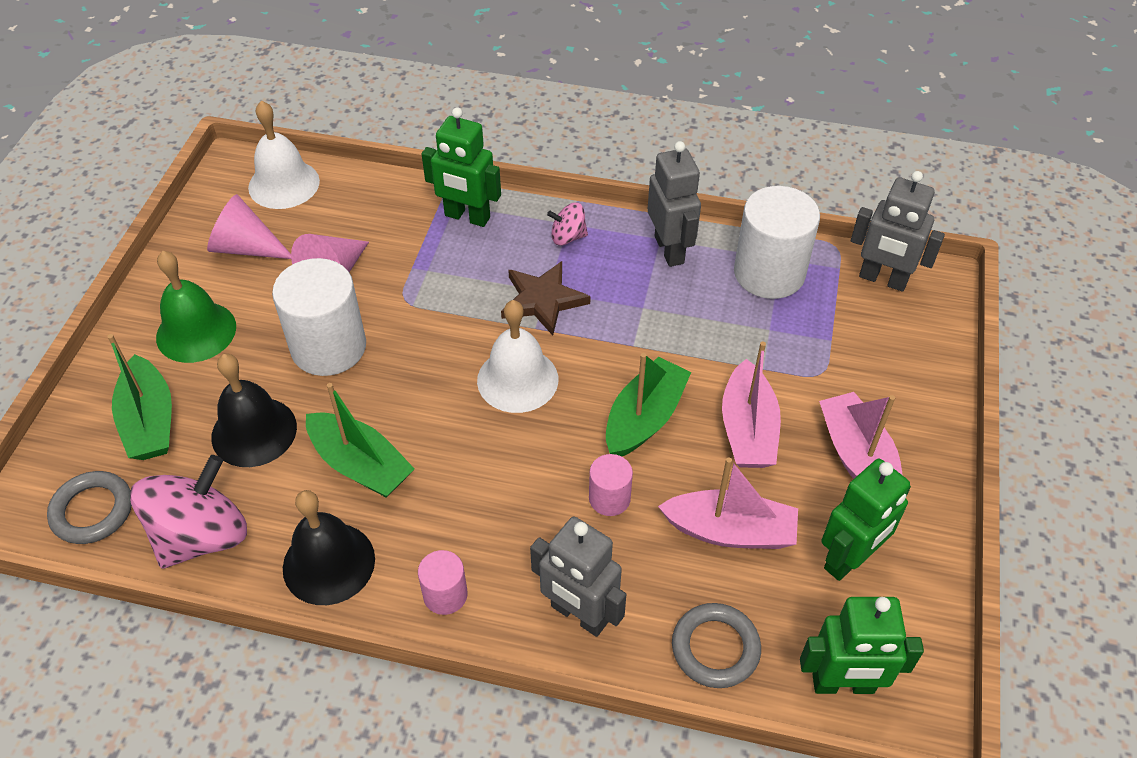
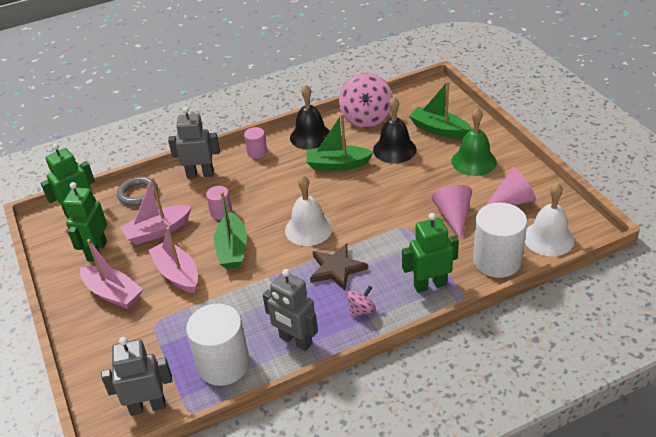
camera: 145 degrees right, 10 degrees down
(92, 511) = (414, 102): grey ring -> none
(328, 347) = (409, 190): white cylinder -> white cylinder (497, 261)

